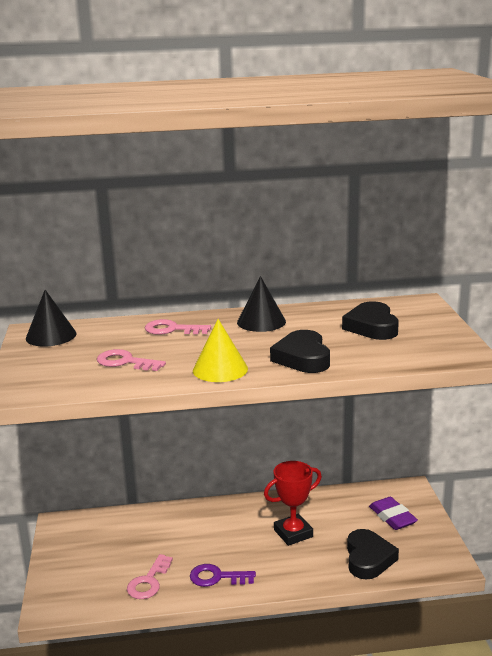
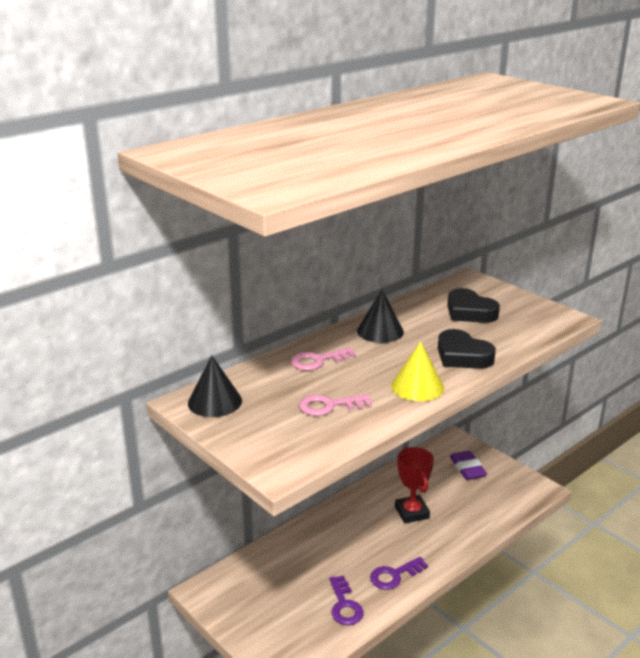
camera: 35 degrees left, 5 degrees up
(149, 581) = (344, 605): pink key -> purple key
(293, 533) = (411, 512): red trophy -> red trophy turned 45 degrees counterclockwise
(368, 559) = (485, 509): black heart -> none
(392, 517) = (467, 468): purple eraser -> purple eraser turned 45 degrees clockwise

